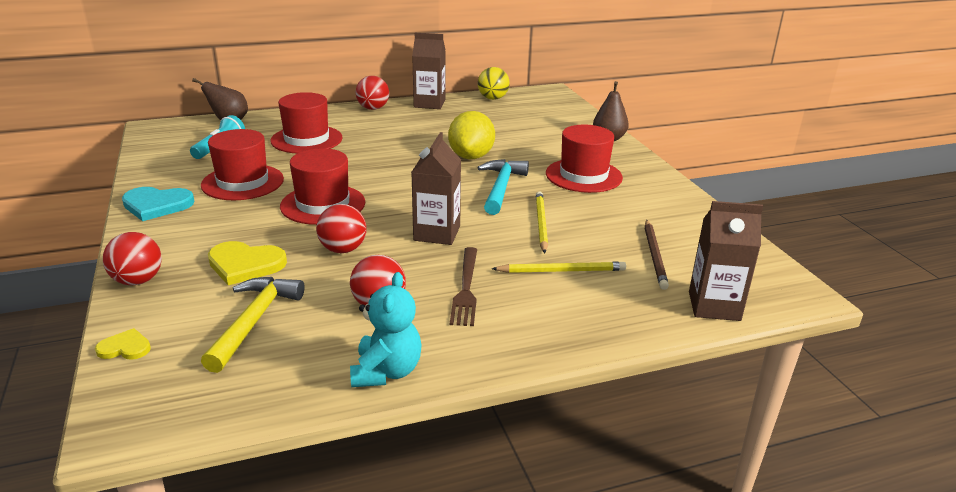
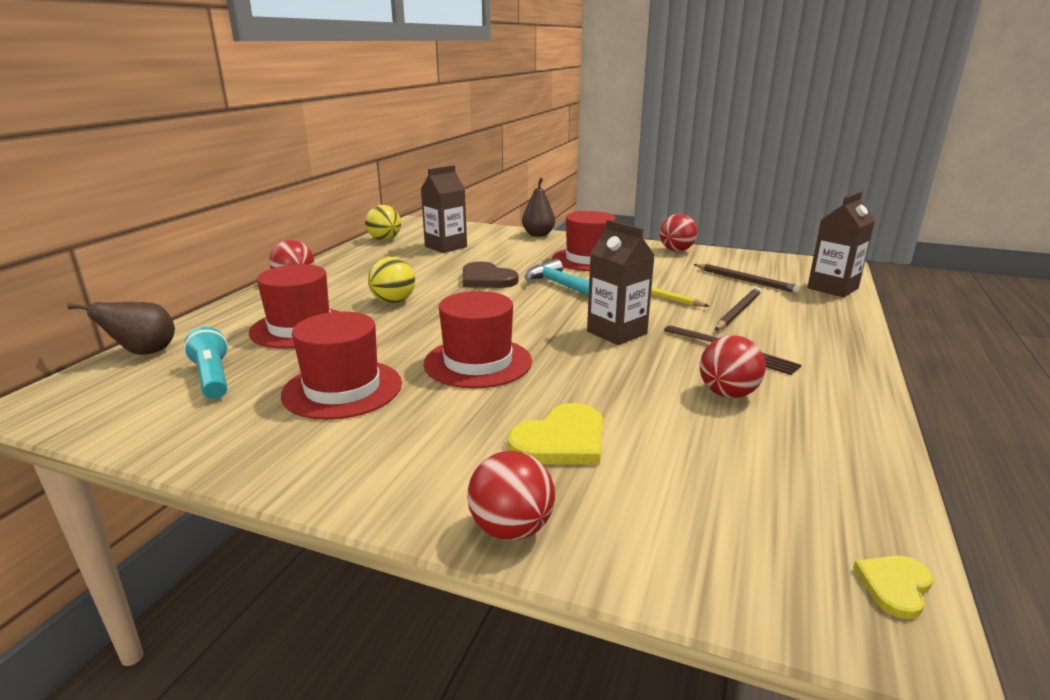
camera: 50 degrees left, 5 degrees down
(125, 348) = (691, 582): yellow heart -> yellow heart (894, 586)
(157, 205) = (302, 462): turquoise heart -> none
(254, 321) = (701, 468): yellow hammer -> none
(343, 249) = (595, 380): red ball -> red ball (676, 250)
(383, 146) = (393, 302): none -> yellow ball
(386, 372) = (856, 424): turquoise teddy bear -> none
(429, 104) = (340, 260): brown carton -> brown carton (446, 247)
(471, 156) = (486, 279): yellow lemon -> brown heart
(561, 271) = (738, 311): yellow pencil -> brown pencil

